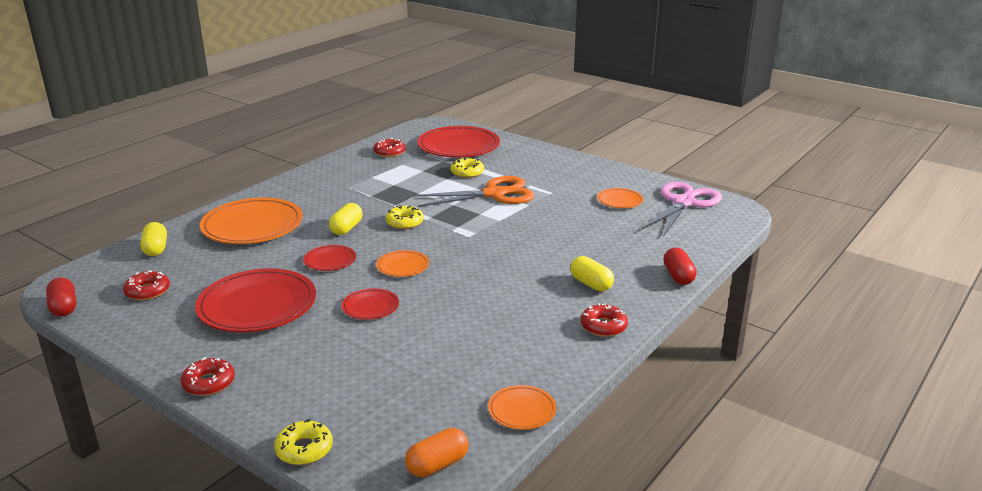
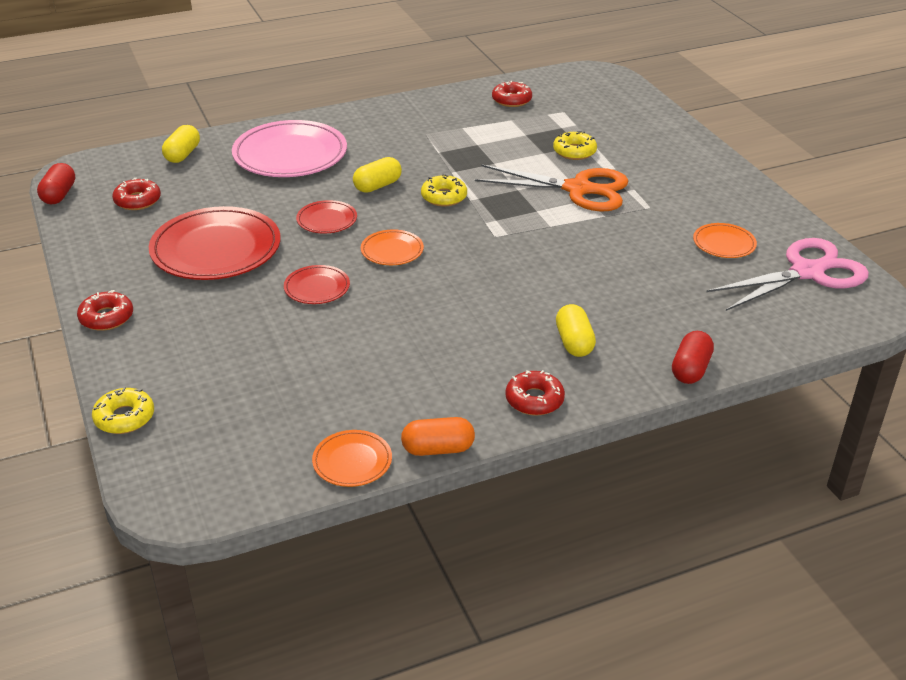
camera: 30 degrees right, 10 degrees up
(252, 226) = (290, 154): orange plate -> pink plate
(437, 465) = (220, 484): orange capsule -> orange capsule (438, 449)
(458, 146) = (599, 112): red plate -> none

